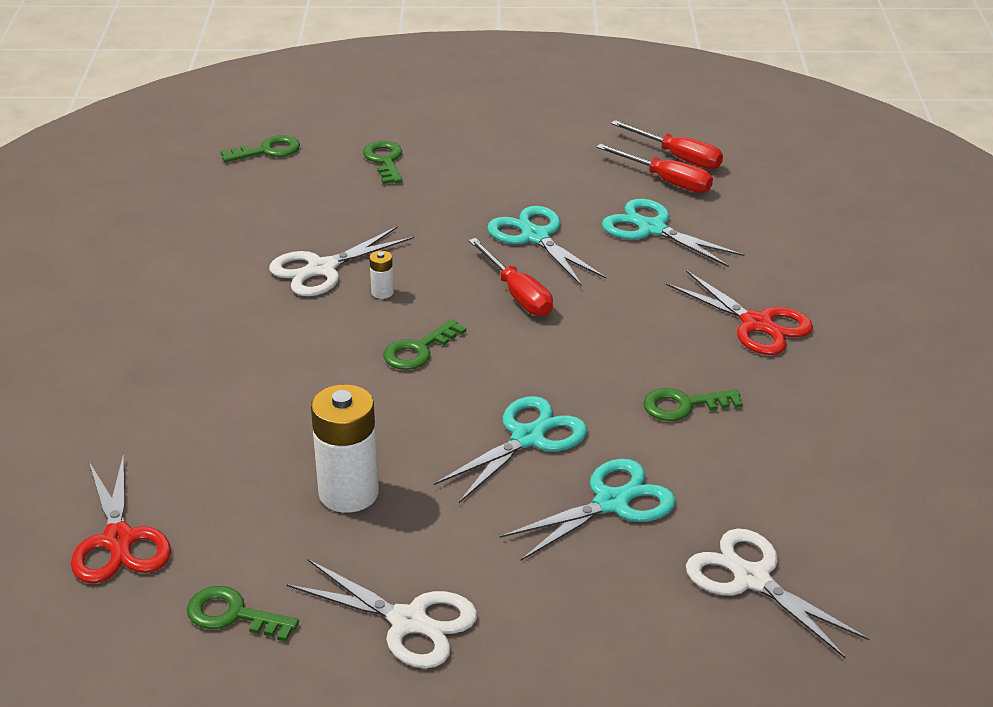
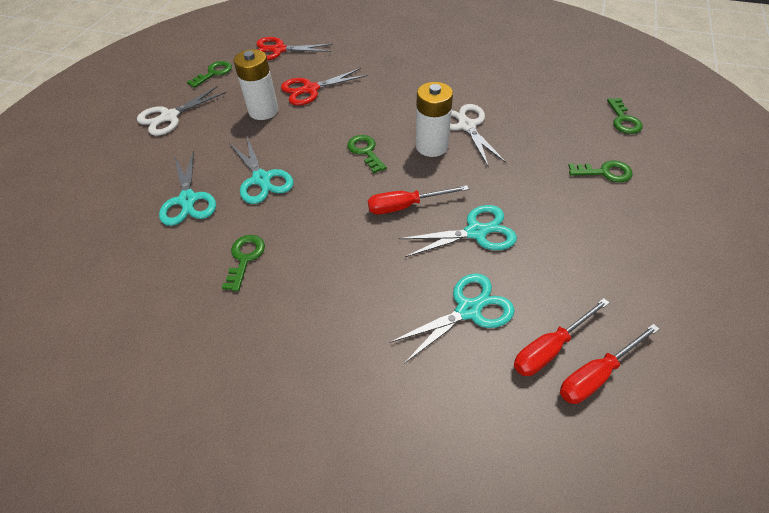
camera: 110 degrees right, 15 degrees up
(382, 292) = (431, 146): white battery -> white battery, size x2.28
(752, 579) = (89, 241): white scissors -> none
(756, 324) = (308, 336): red scissors -> red scissors (310, 89)

